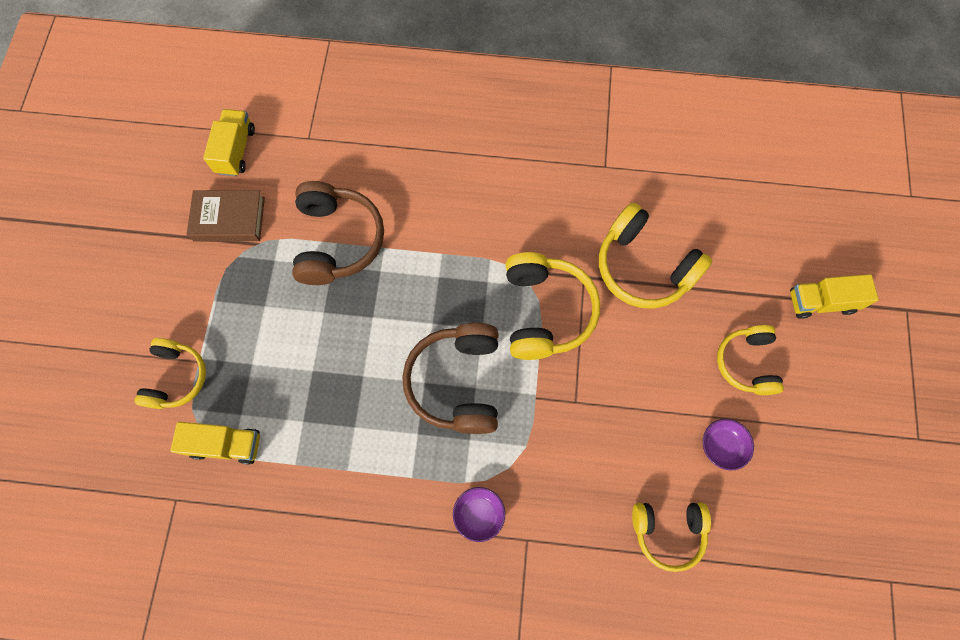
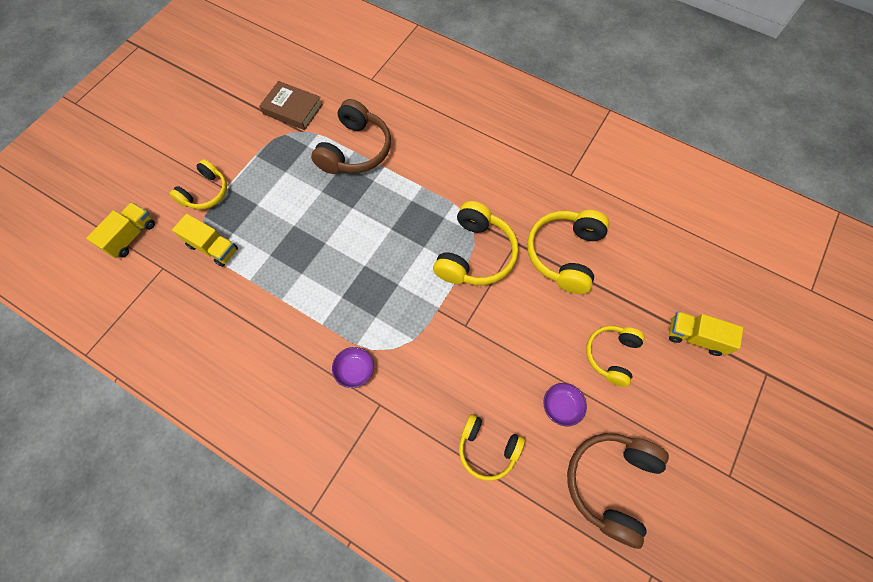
camera: 25 degrees right, 5 degrees down
(236, 151) = (320, 69): yellow truck -> yellow truck (131, 236)
(457, 382) = (387, 275): brown headphones -> brown headphones (610, 483)
(643, 267) = (564, 254): yellow headphones -> yellow headphones turned 45 degrees clockwise

